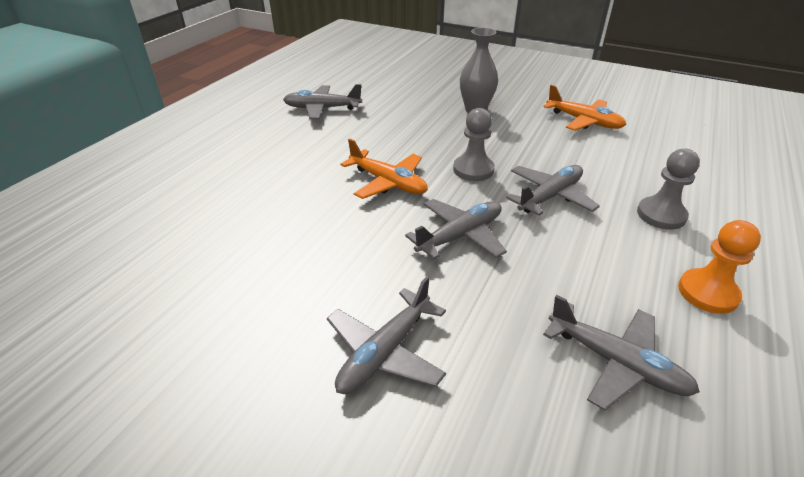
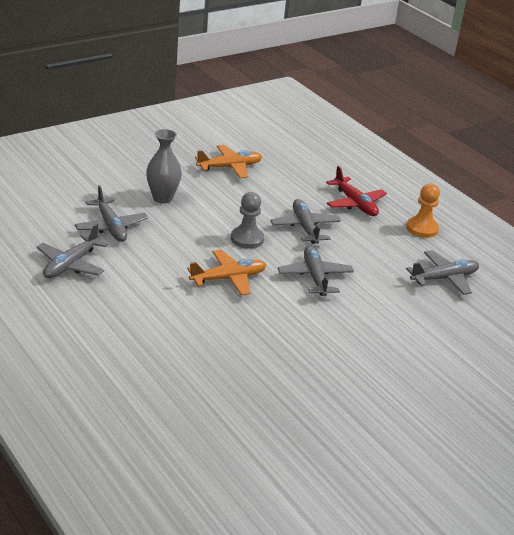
camera: 65 degrees left, 5 degrees down
(385, 352) = (390, 342): grey plane -> grey plane (111, 227)
(661, 215) = (355, 203): grey pawn -> red plane

